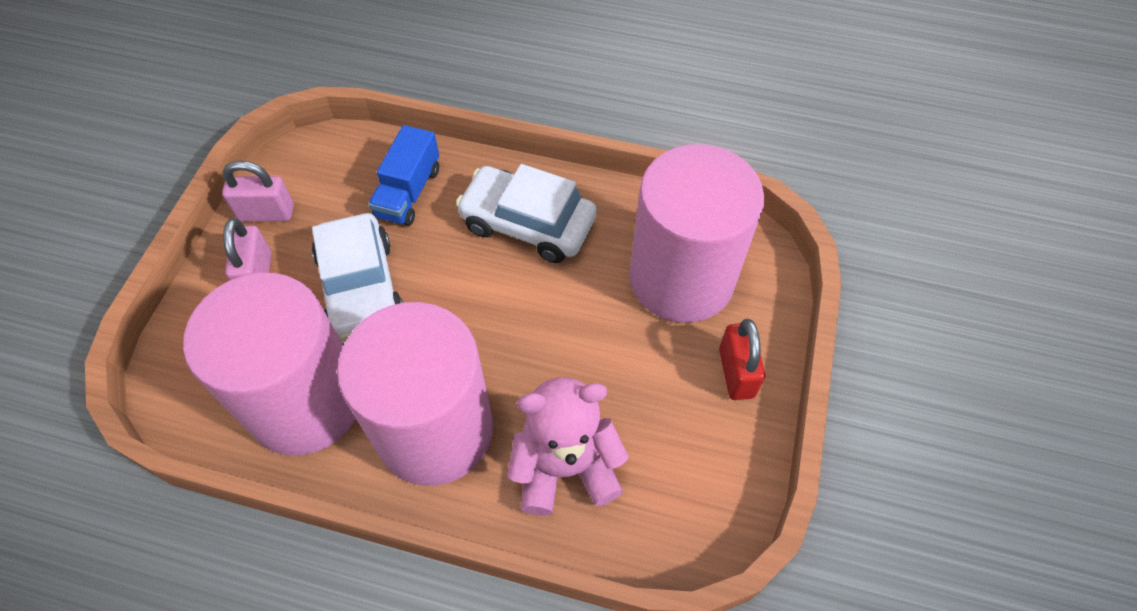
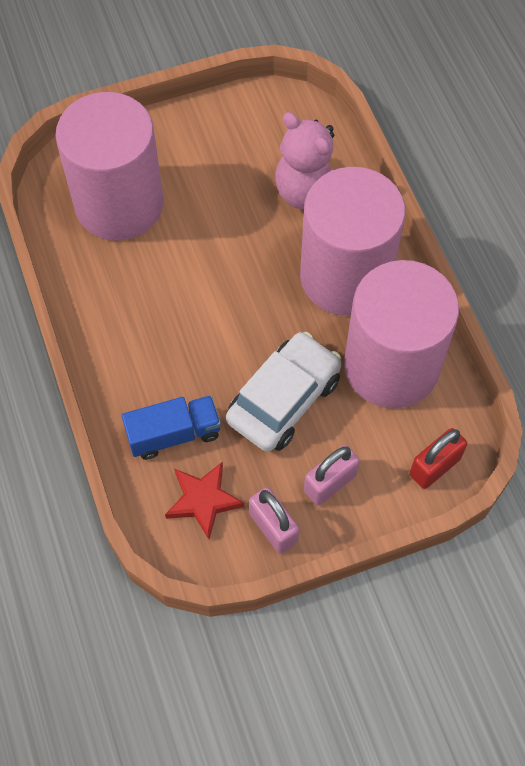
camera: 125 degrees left, 5 degrees up
(335, 181) = (203, 500): none -> red star
(528, 224) = (142, 328): white car -> none
(736, 373) = (173, 138): red padlock -> red padlock (434, 466)

